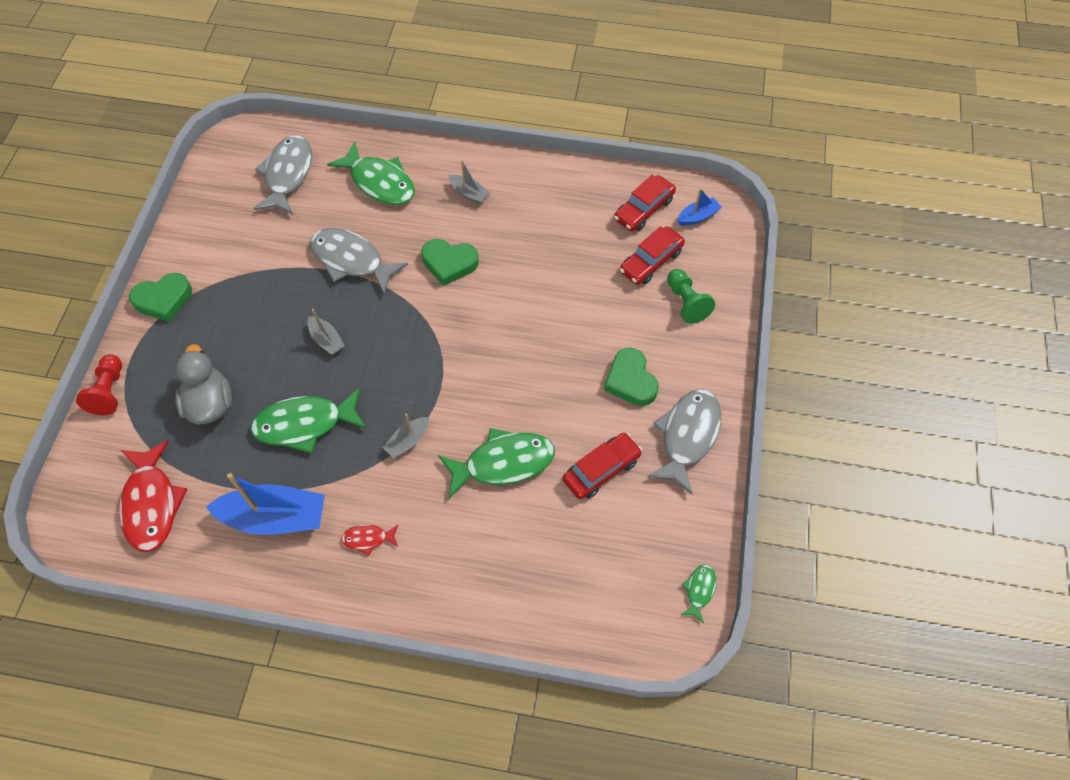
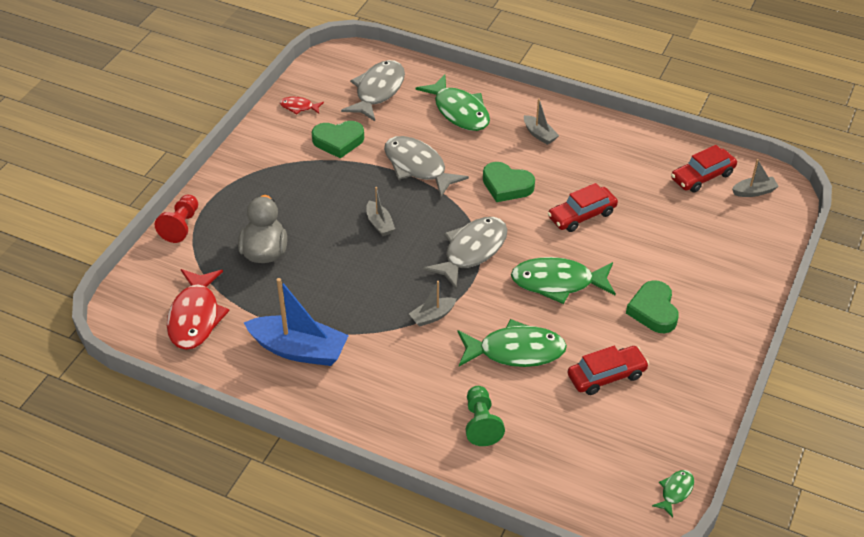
camera: 15 degrees right, 15 degrees down
(163, 300) = (245, 166): green heart -> green heart (338, 141)
(305, 424) = (343, 284): green fish -> green fish (558, 282)
(368, 539) = (377, 383): red fish -> red fish (299, 107)
(651, 261) = (698, 219): red car -> red car (582, 215)
(686, 302) = (724, 258): green pawn -> green pawn (481, 423)
(687, 436) = (697, 366): grey fish -> grey fish (472, 251)
(697, 216) = (754, 192): blue boat -> grey boat

